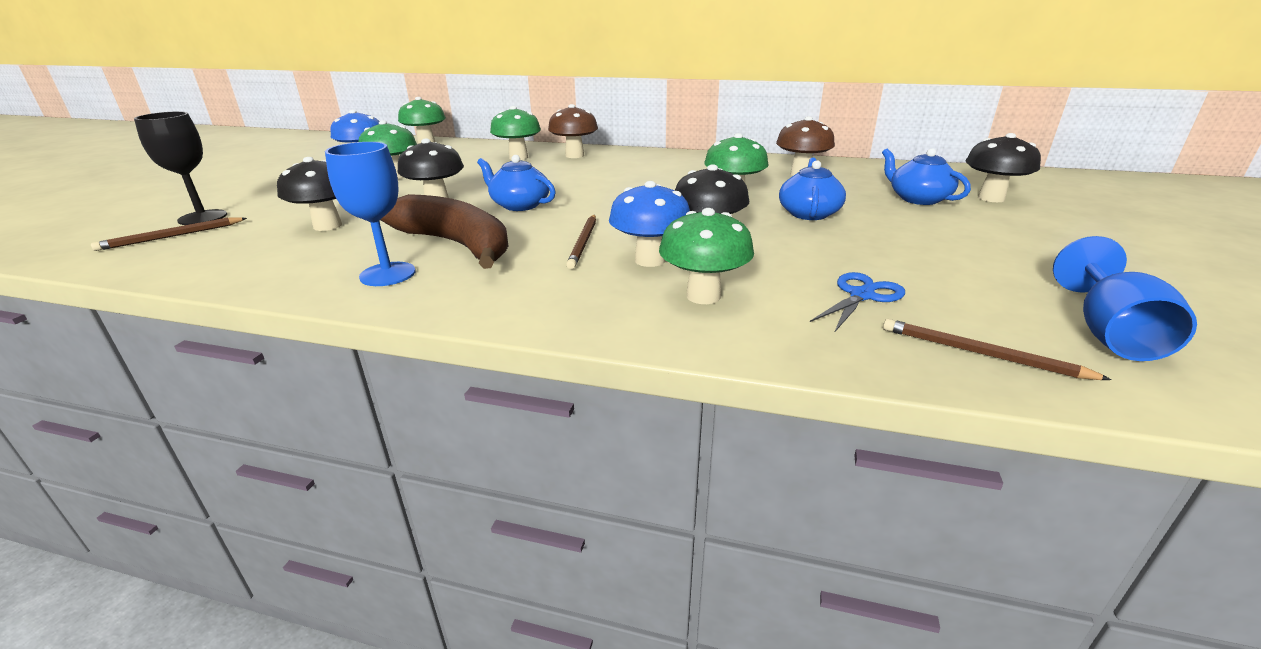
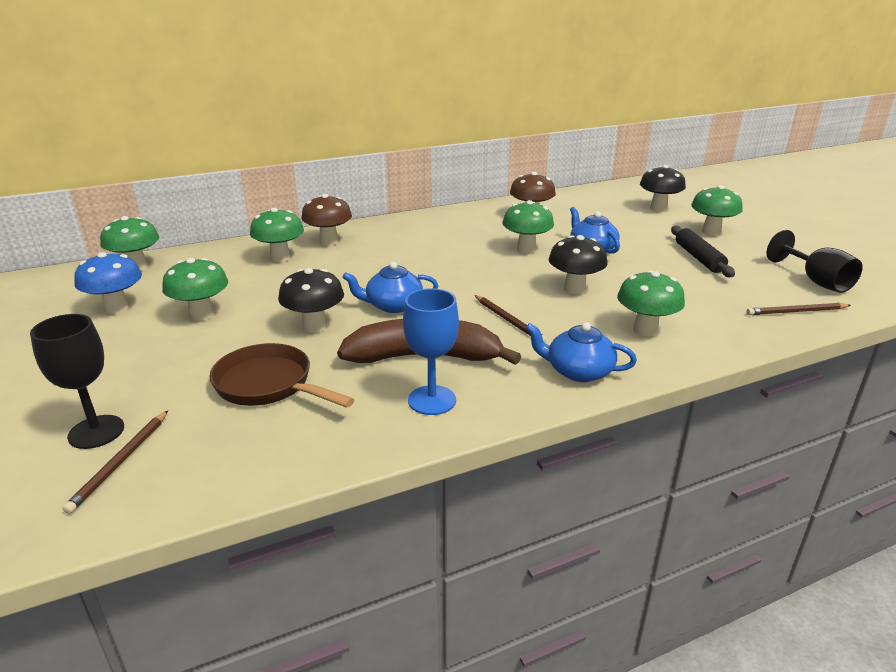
camera: 40 degrees left, 0 degrees up
(327, 226) = (269, 385): black mushroom -> brown pan
(650, 260) = (573, 318): blue mushroom -> none
(861, 296) = (709, 299): blue scissors -> none
(918, 199) = (626, 219): blue teapot -> blue teapot (578, 371)
(942, 254) = (698, 258): none -> black rolling pin
(1026, 235) = (711, 232): none -> green mushroom
(1109, 333) = (816, 281): blue goblet -> black goblet

